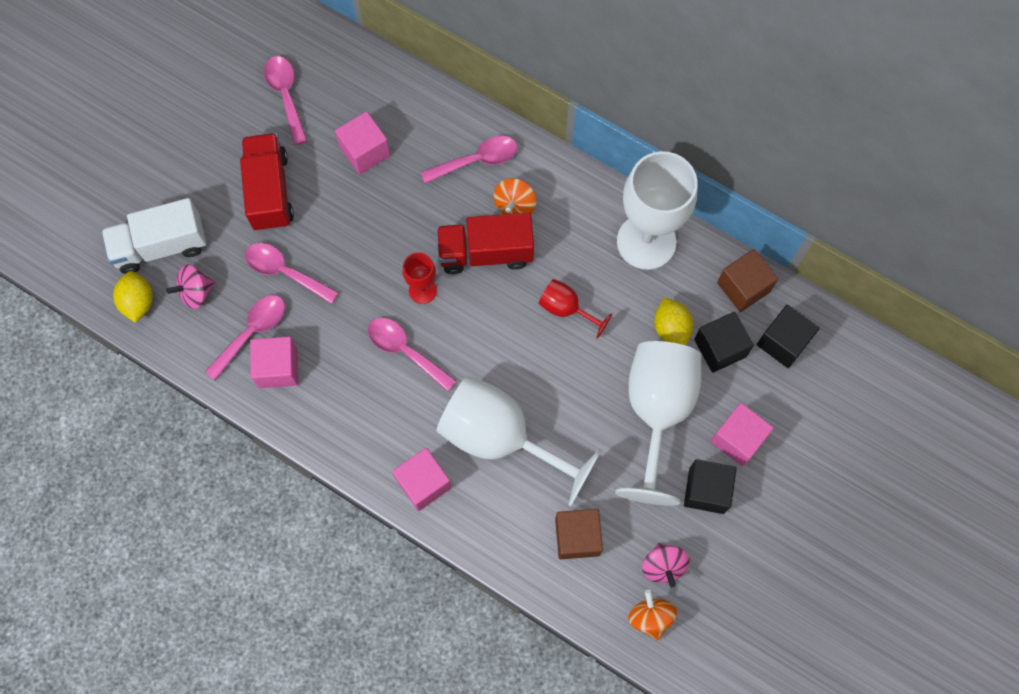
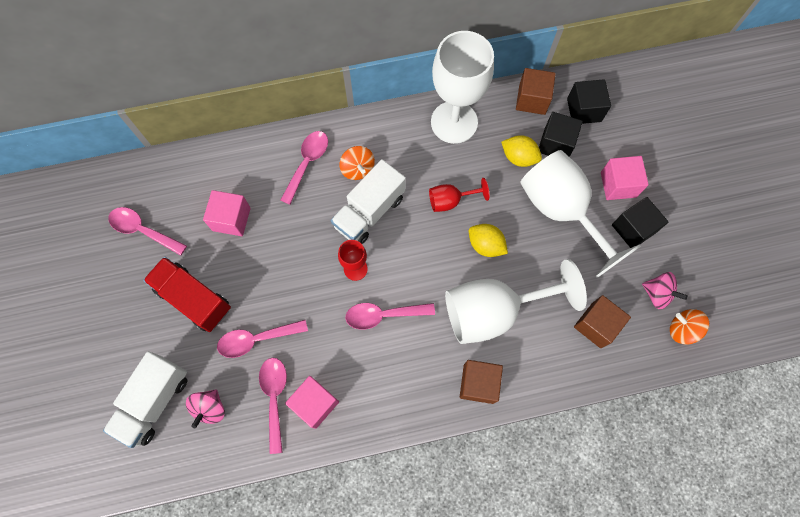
camera: 45 degrees left, 0 degrees up
(138, 302) = (176, 453): yellow lemon -> yellow lemon (485, 245)
(423, 483) = (478, 384): pink cube -> brown cube
(485, 252) = (369, 212): red truck -> white truck

